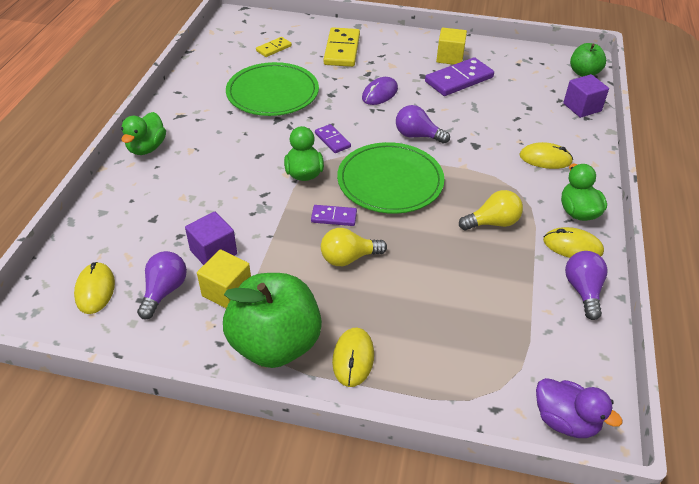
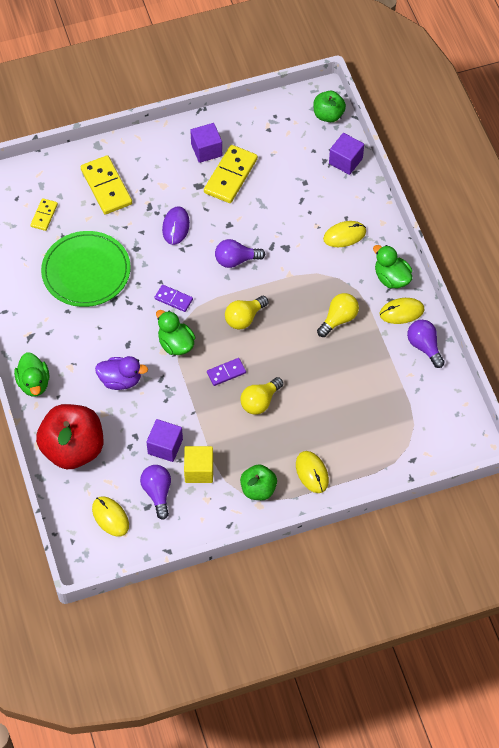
camera: 30 degrees left, 15 degrees up
(125, 212) = (73, 449): none -> red apple
(275, 344) = (258, 489): green apple -> green apple, size x0.55
(390, 181) = (244, 318): green plate -> yellow light bulb
(450, 57) = (206, 150): yellow cube -> purple cube
(459, 80) = (231, 176): purple domino -> yellow domino
(565, 420) = (454, 445): purple duck -> purple duck (120, 380)

